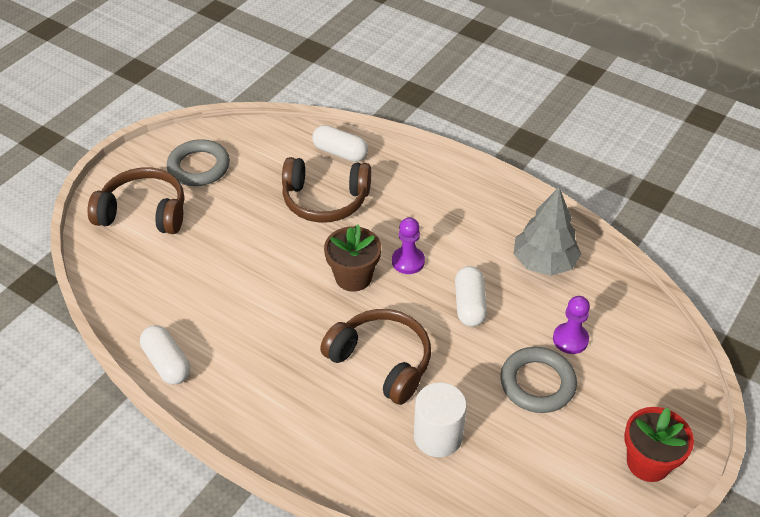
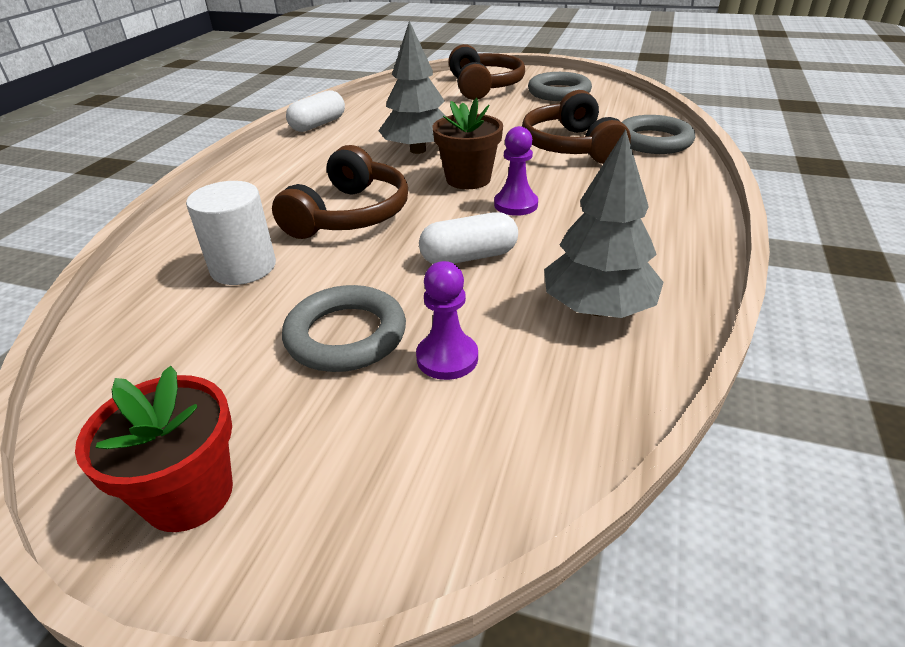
camera: 75 degrees right, 10 degrees down
(278, 296) = (418, 150): none -> grey tree
(340, 153) = (653, 141): white capsule -> grey ring

